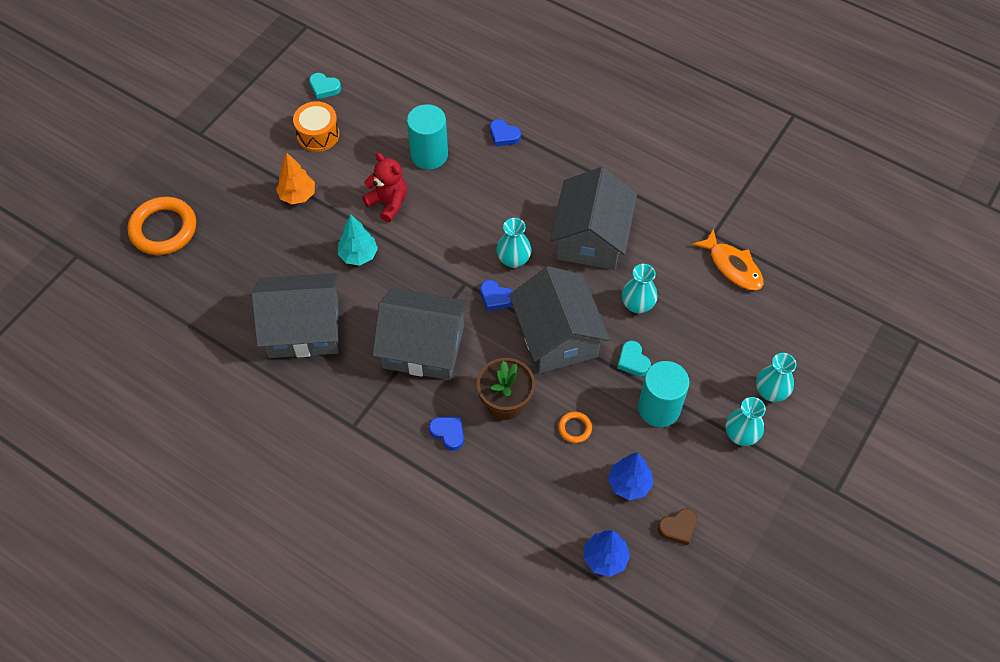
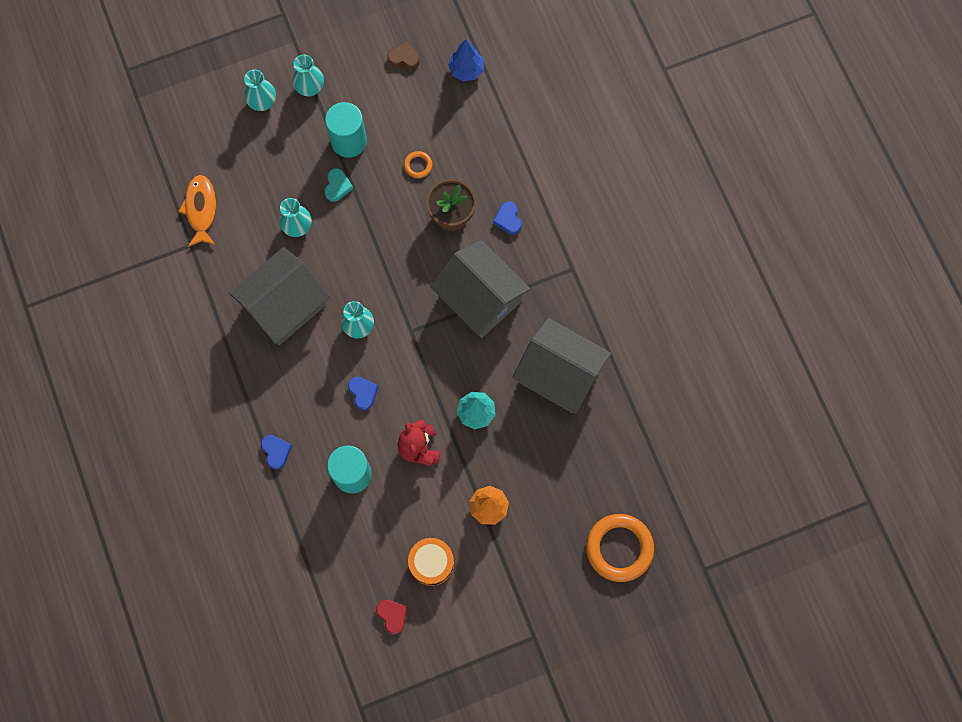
camera: 145 degrees left, 15 degrees up
(324, 88) = (392, 615): turquoise heart -> red heart
(496, 297) = (397, 303): blue heart -> blue heart (363, 393)
(557, 336) = (376, 241): grey house -> none
(629, 484) = (412, 105): blue tree -> none

